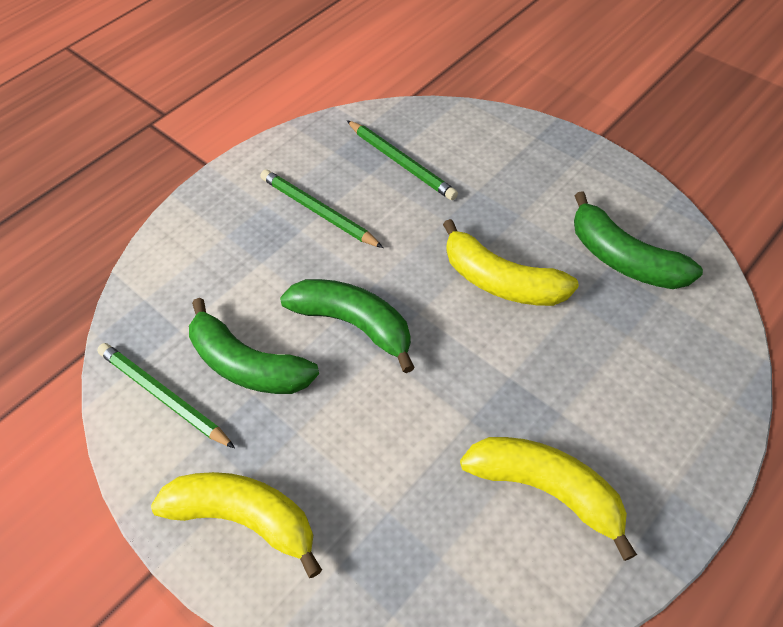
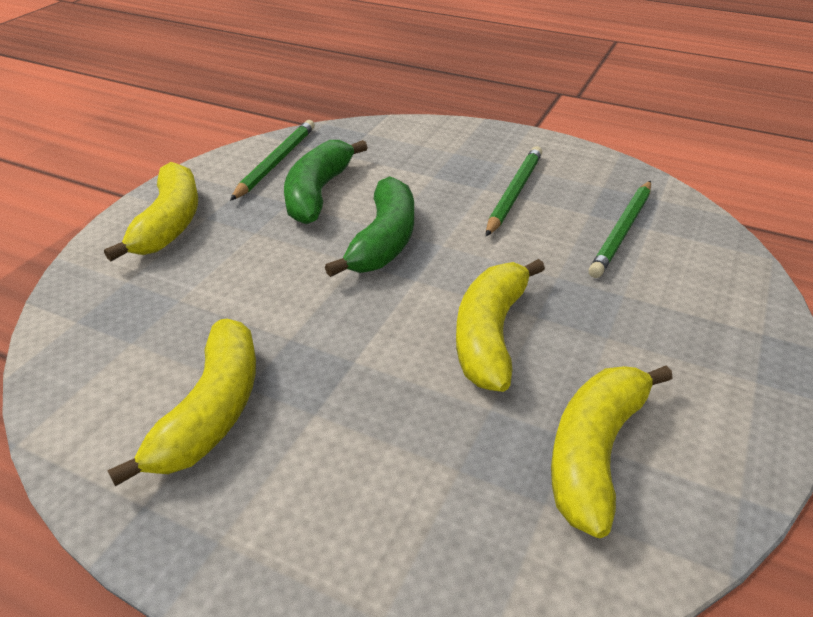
camera: 70 degrees right, 15 degrees down
(623, 258) = (594, 452): green banana -> yellow banana

